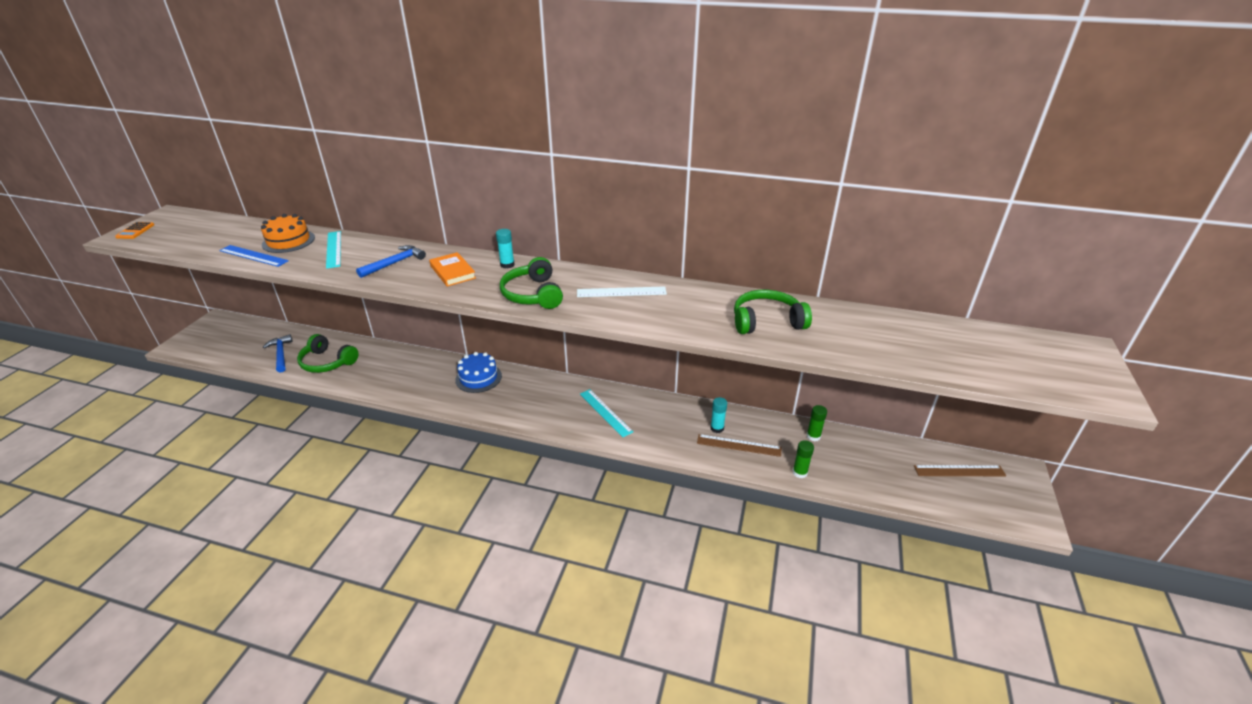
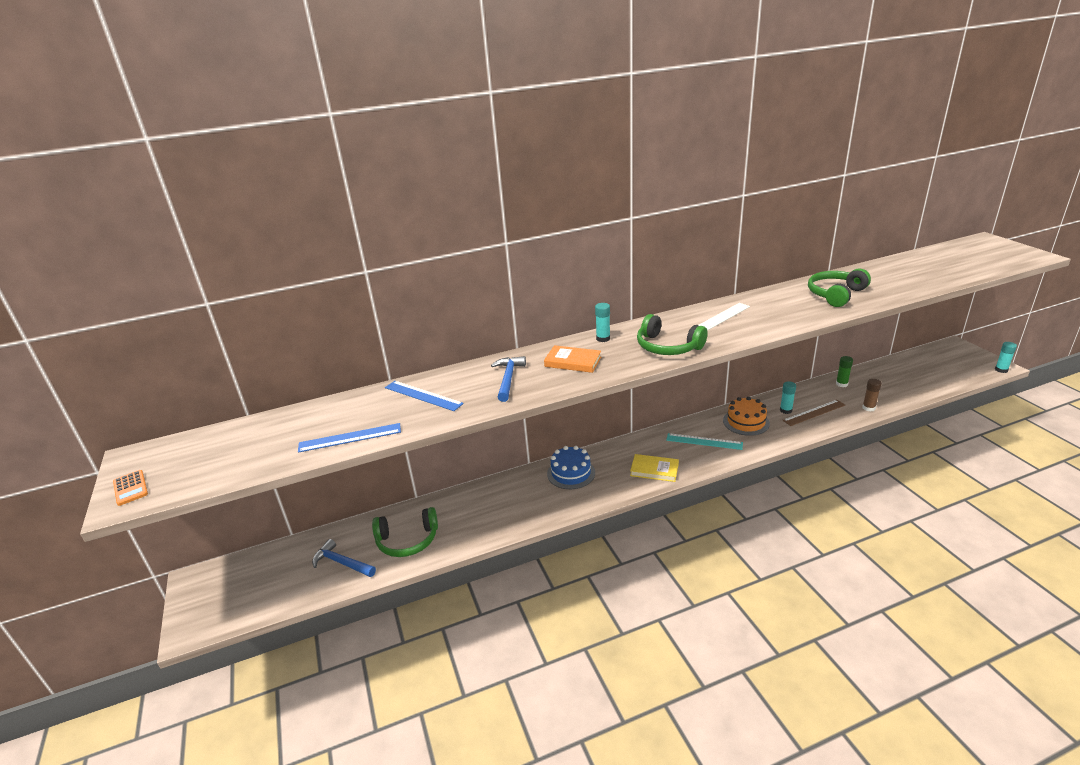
camera: 35 degrees left, 5 degrees down
(288, 241) = (358, 411): orange cake -> orange cake (746, 422)
(333, 249) = (423, 395): turquoise ruler -> blue ruler
(533, 411) = (654, 470): none -> yellow book
(799, 472) = (868, 408): green glue stick -> brown glue stick
(959, 471) = (932, 361): brown ruler -> none
(1032, 527) = (1001, 370): none -> turquoise glue stick

